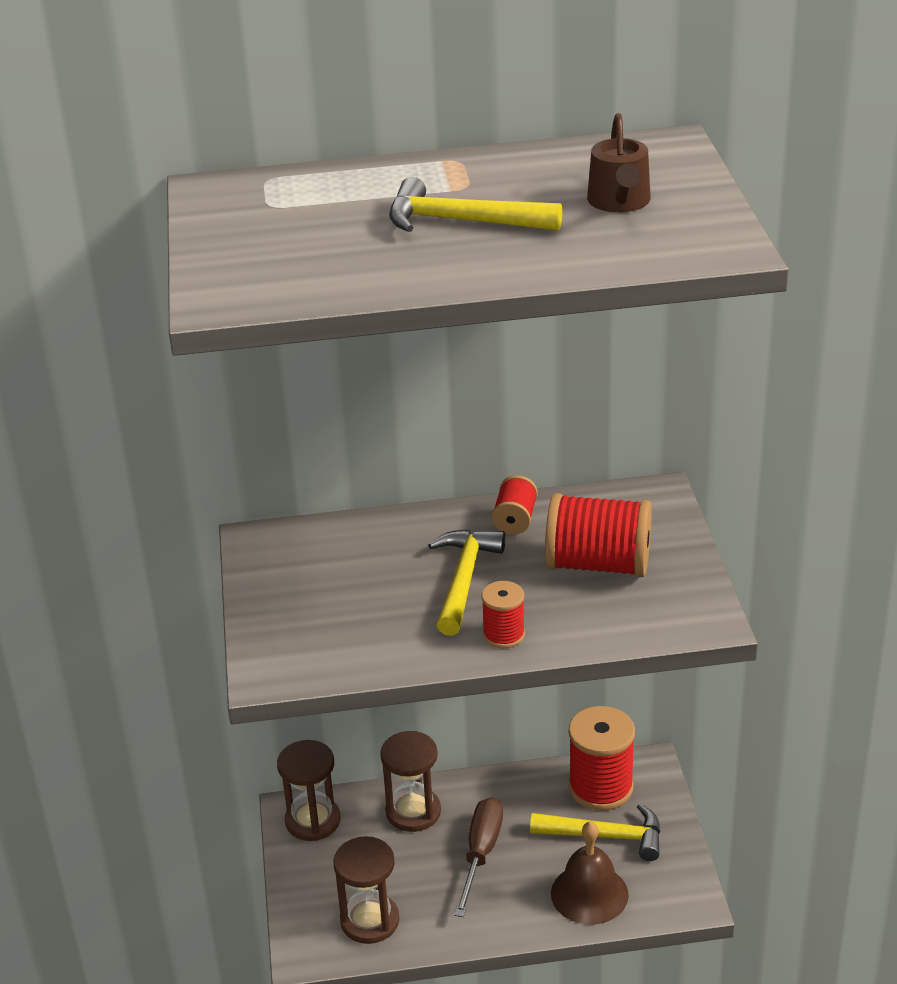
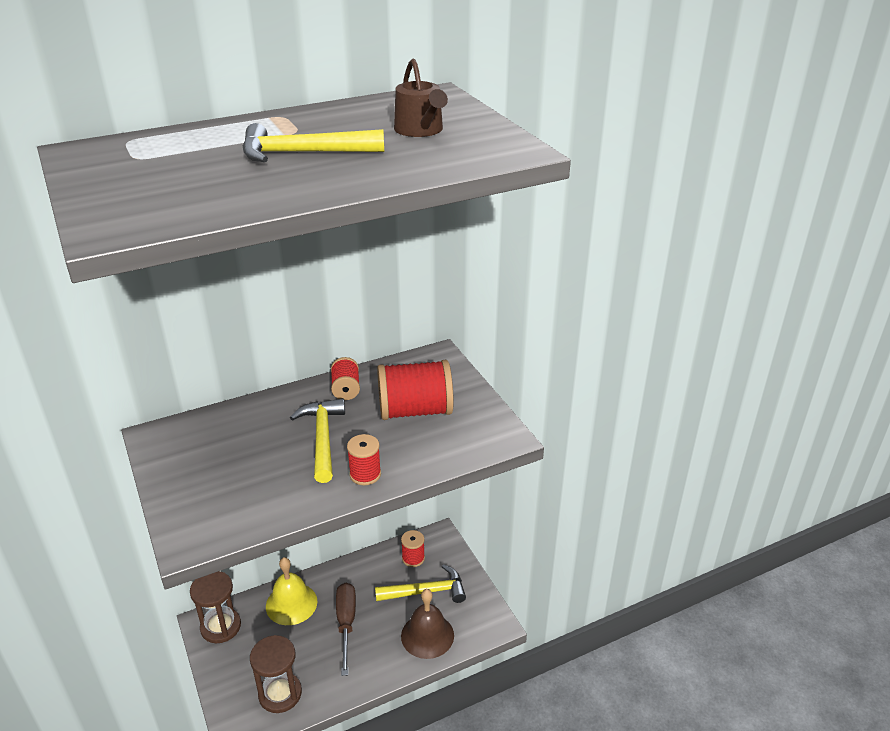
camera: 20 degrees left, 0 degrees up
(413, 812) = (291, 603): brown hourglass -> yellow bell
(601, 787) = (413, 558): red spool -> red spool, size x0.53

